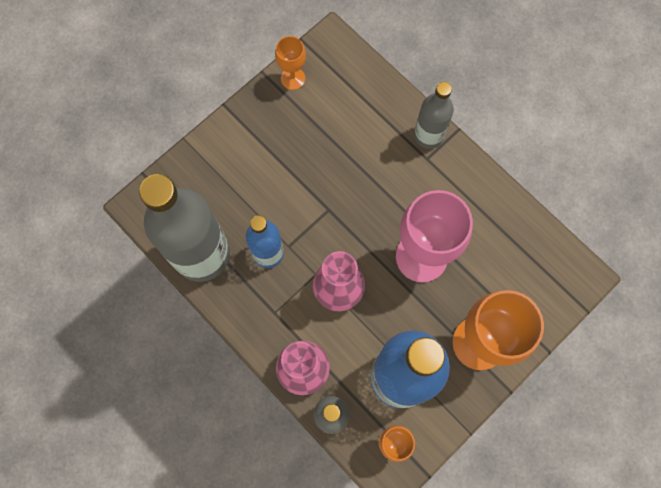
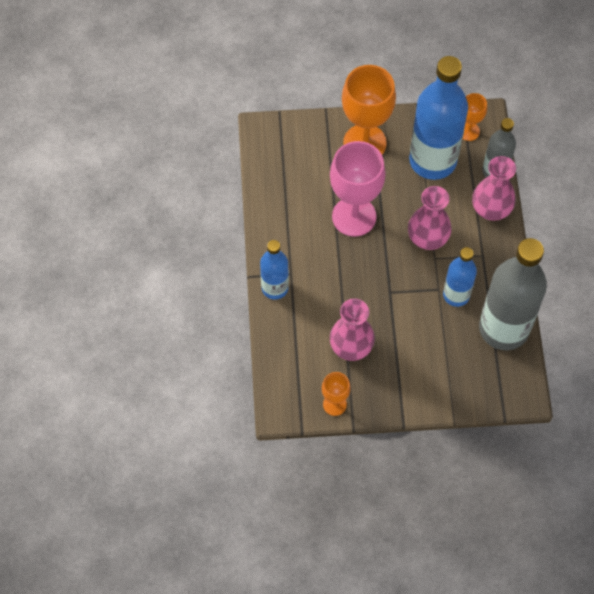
camera: 140 degrees left, 10 degrees down
(320, 135) = (351, 346): none -> pink vase
(428, 135) = (275, 288): grey bottle -> blue bottle

